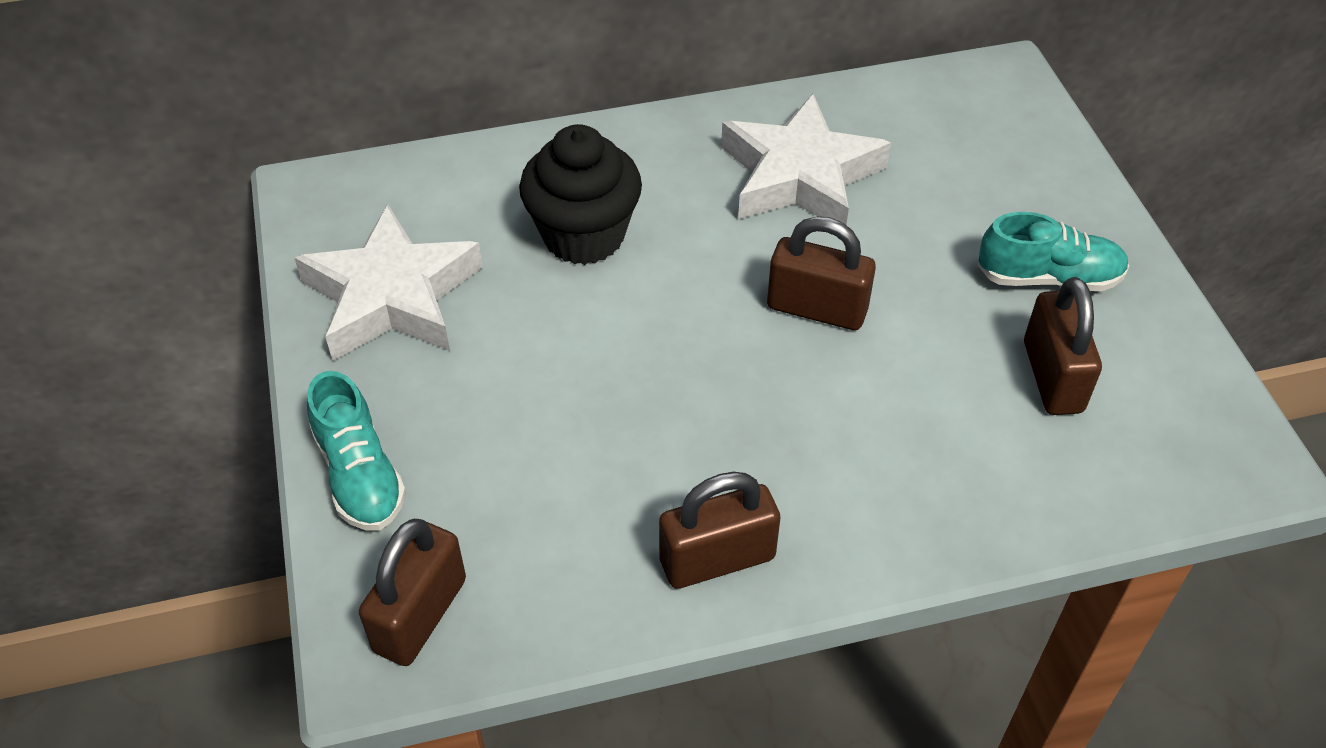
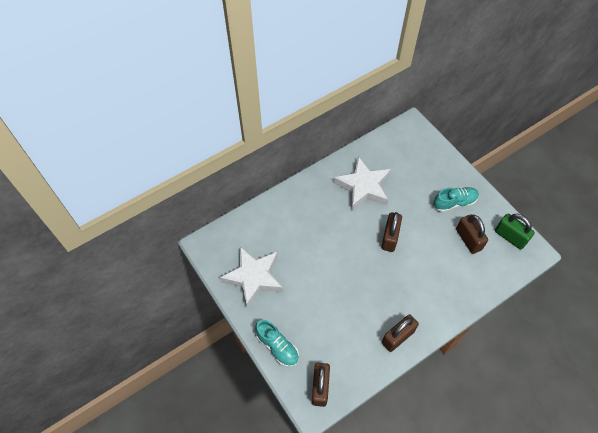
camera: 20 degrees left, 10 degrees up
(583, 235) = (304, 233): black cupcake -> none
(817, 309) = (390, 237): brown padlock -> brown padlock turned 75 degrees counterclockwise
(1189, 406) = (510, 237): none -> green padlock

